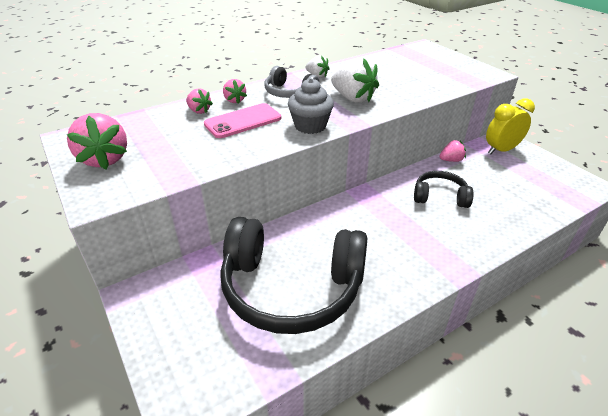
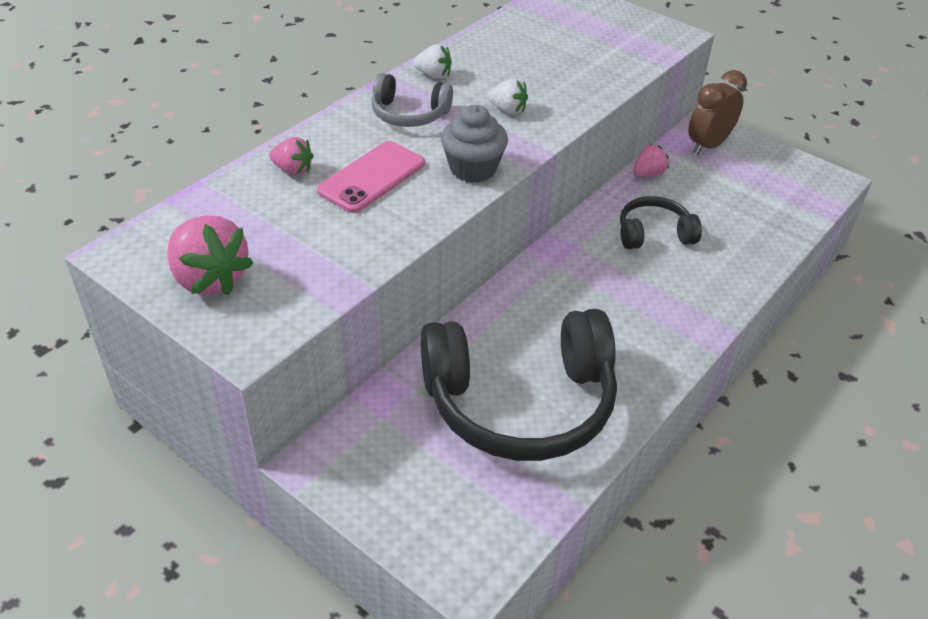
camera: 20 degrees left, 5 degrees up
(234, 100) = (335, 141): pink strawberry -> none
(353, 98) = (508, 110): white strawberry -> white strawberry, size x0.55
(501, 150) = (708, 145): yellow clock -> brown clock

